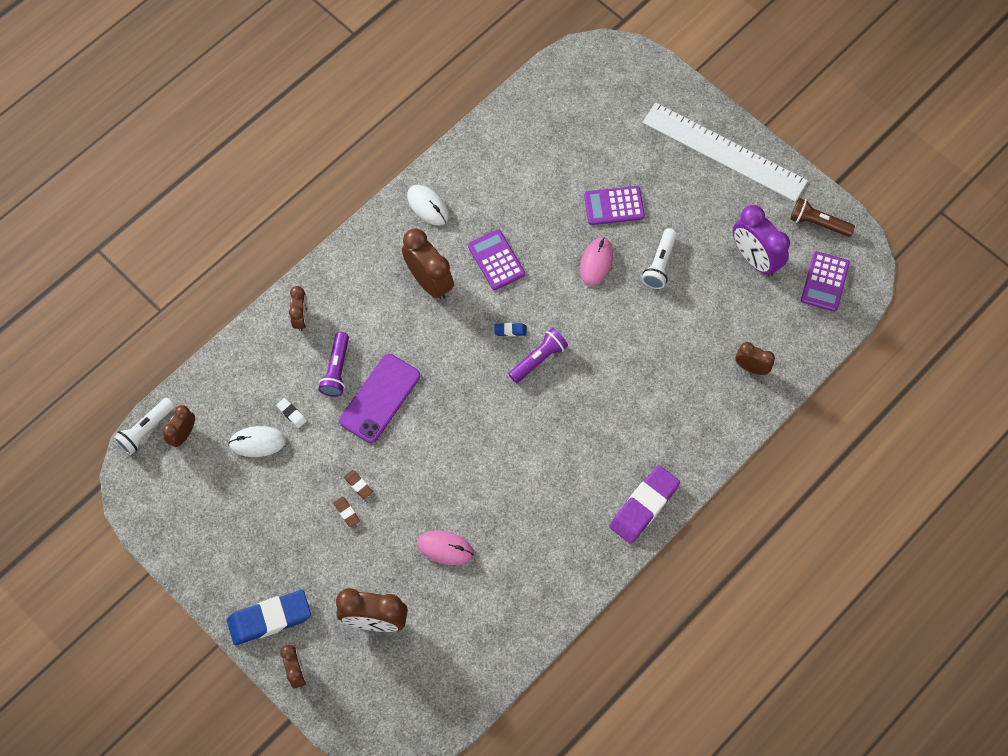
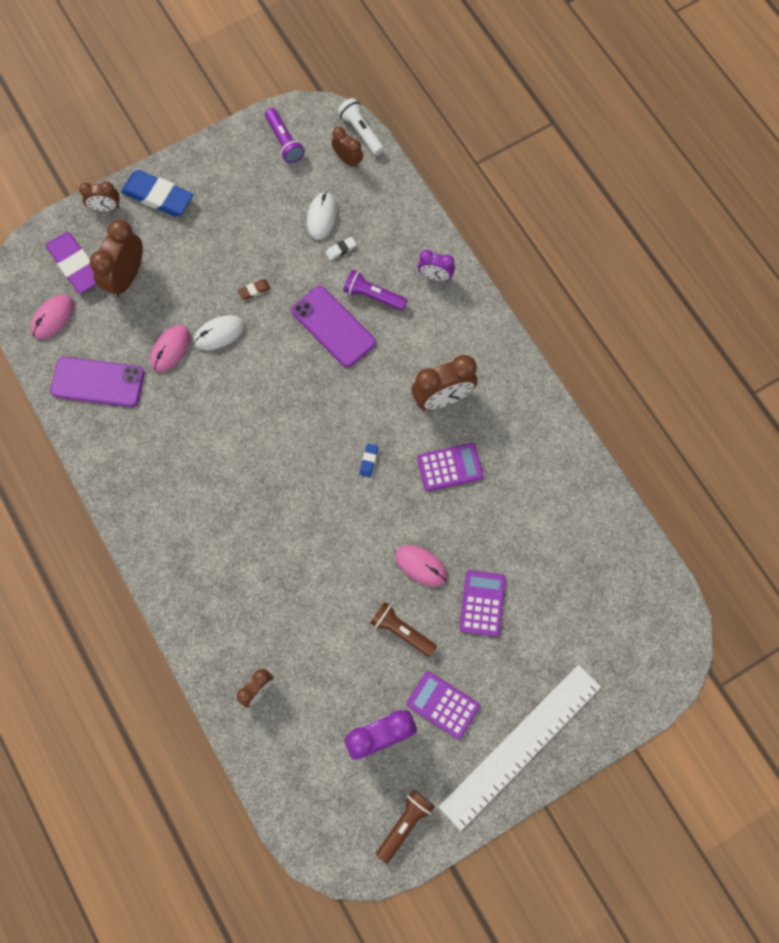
camera: 105 degrees right, 5 degrees up
(269, 619) = (158, 196): blue eraser -> blue eraser turned 60 degrees counterclockwise
(301, 318) = (435, 276): brown clock -> purple clock
(346, 512) = (232, 275): brown eraser -> none
(428, 206) = (528, 416): white mouse -> white mouse (219, 334)
(441, 682) = (53, 317): none -> pink mouse
(500, 609) = (98, 382): none -> purple phone
(538, 359) = (330, 480): purple flashlight -> purple flashlight (284, 141)
(644, 506) = (149, 537): purple eraser -> purple eraser (75, 265)
(659, 264) = (401, 631): white flashlight -> brown flashlight
(825, 282) = (332, 806): purple calculator -> purple calculator (443, 705)

